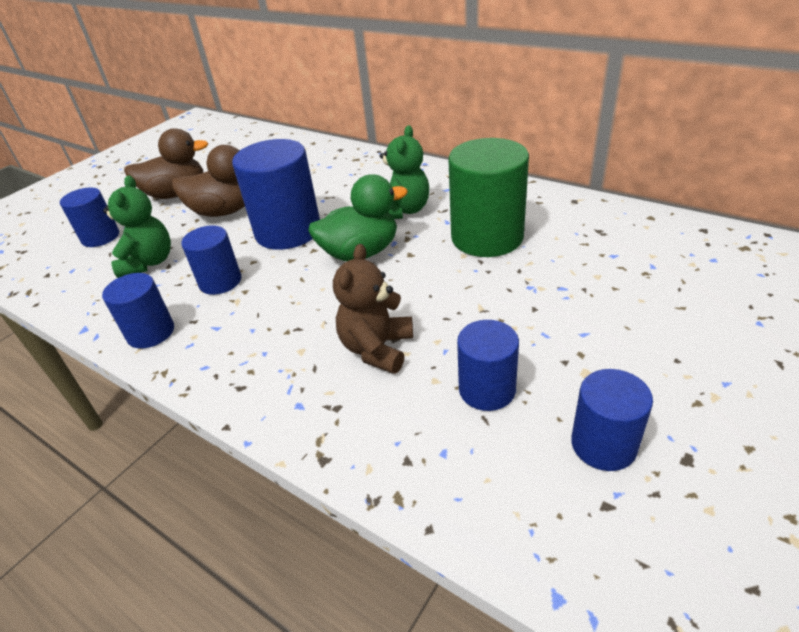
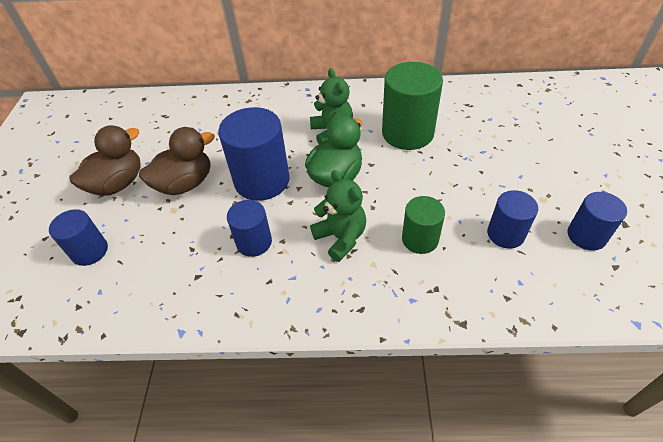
camera: 35 degrees left, 10 degrees up
(149, 262) = (170, 253): green teddy bear -> green teddy bear (341, 238)
(151, 332) = (245, 306): blue cylinder -> none
(377, 349) = (420, 239): brown teddy bear -> green cylinder

